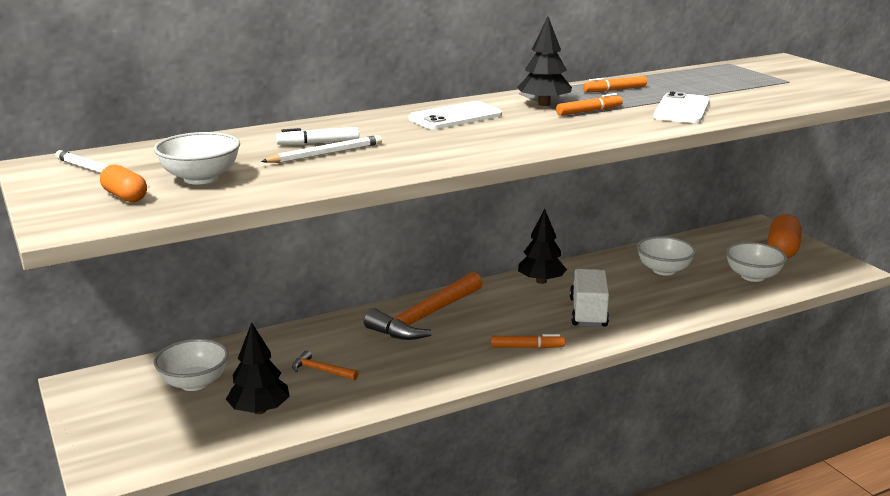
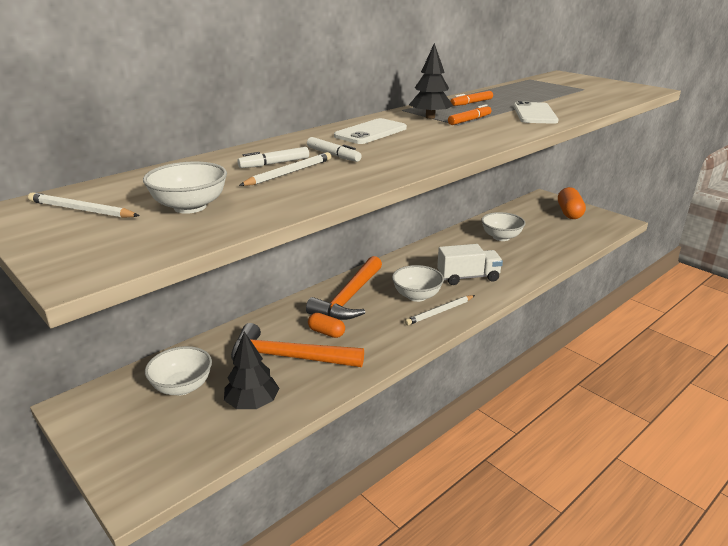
camera: 15 degrees left, 5 degrees up
(125, 196) = (125, 233): orange capsule -> orange capsule (326, 332)
(321, 370) = (288, 357): orange hammer -> orange hammer, size x2.24
(389, 139) = (333, 155): none -> white marker
(527, 347) = (439, 312): orange marker -> white pencil
(541, 281) = (420, 256): black tree -> none
(588, 313) = (468, 277): white truck -> white truck turned 90 degrees clockwise
(752, 276) = (562, 234): white bowl -> white bowl (417, 296)

